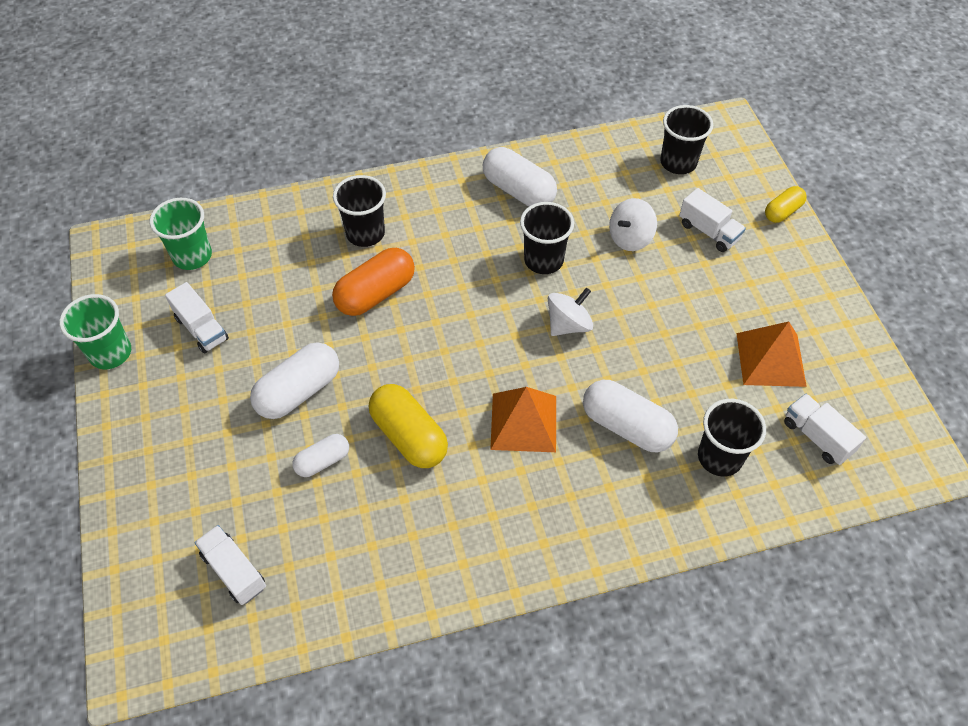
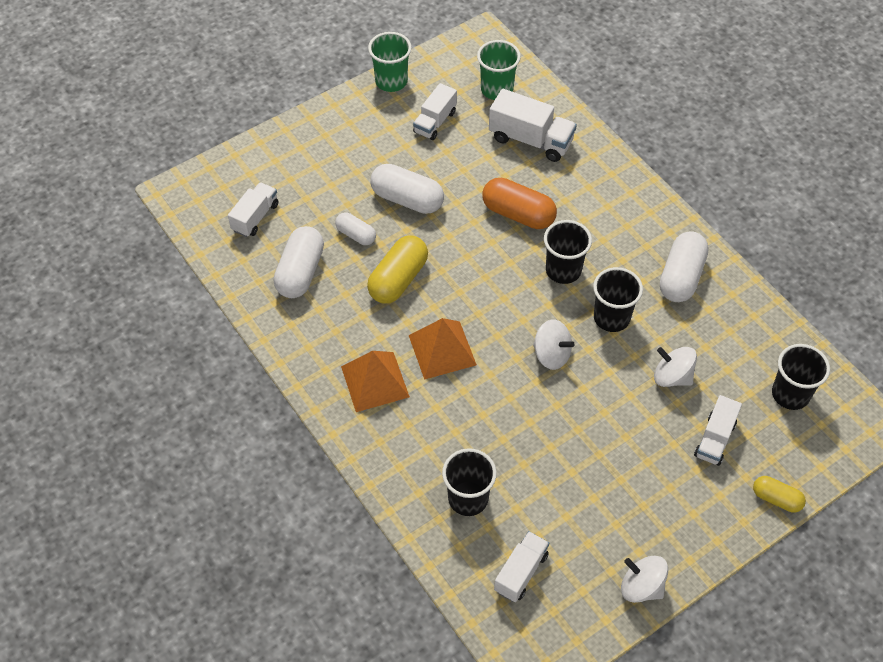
camera: 70 degrees right, 0 degrees up
(282, 249) = (531, 140): none -> white truck
(365, 233) = (575, 186): black cup -> black cup (563, 270)
(627, 426) = (469, 423): white capsule -> white capsule (300, 272)
(770, 359) = (588, 520): orange pyramid -> orange pyramid (374, 381)
(852, 342) = (641, 587): none -> white spinning top

